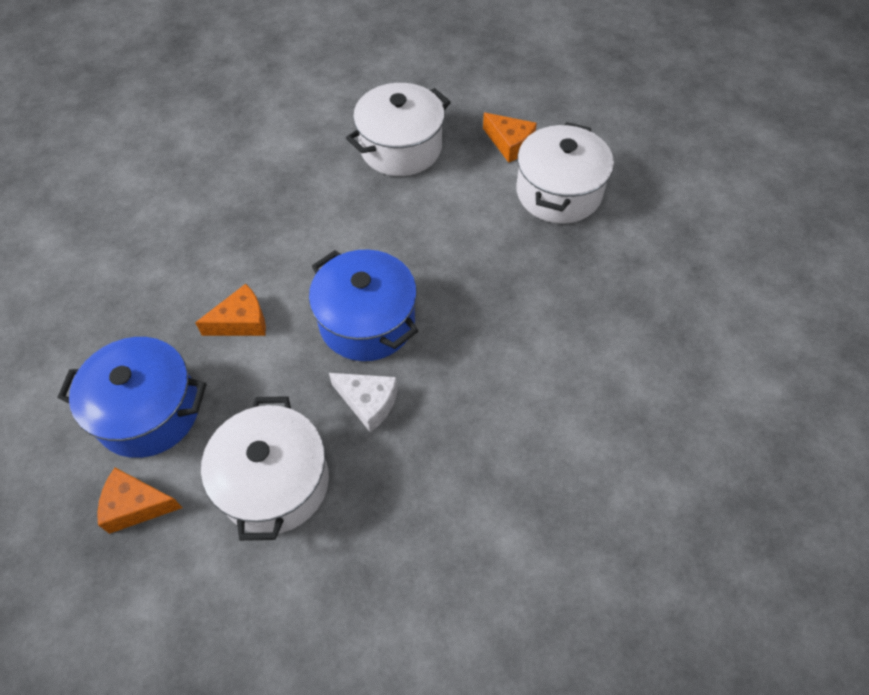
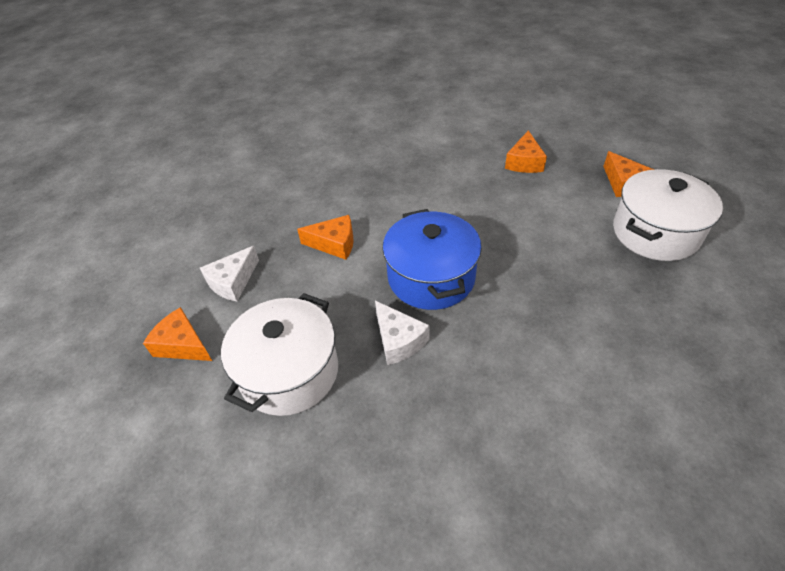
camera: 30 degrees right, 10 degrees down
(148, 411) = (233, 282): blue pot -> white cheese
(401, 148) = (524, 162): white pot -> orange cheese

